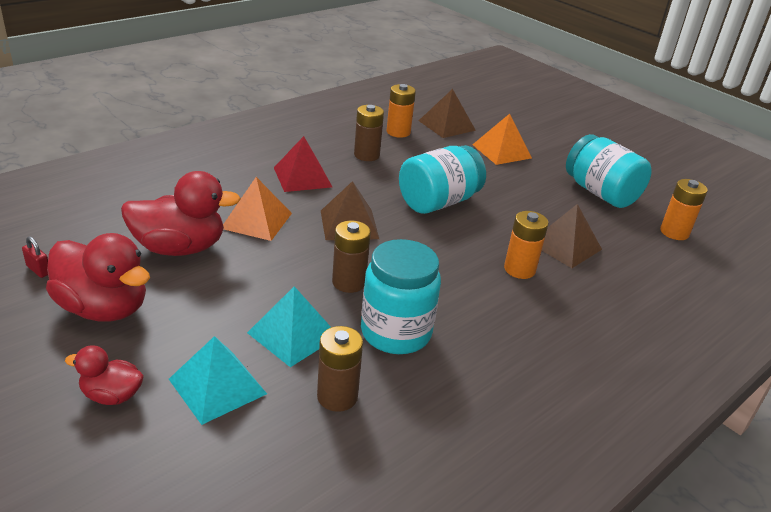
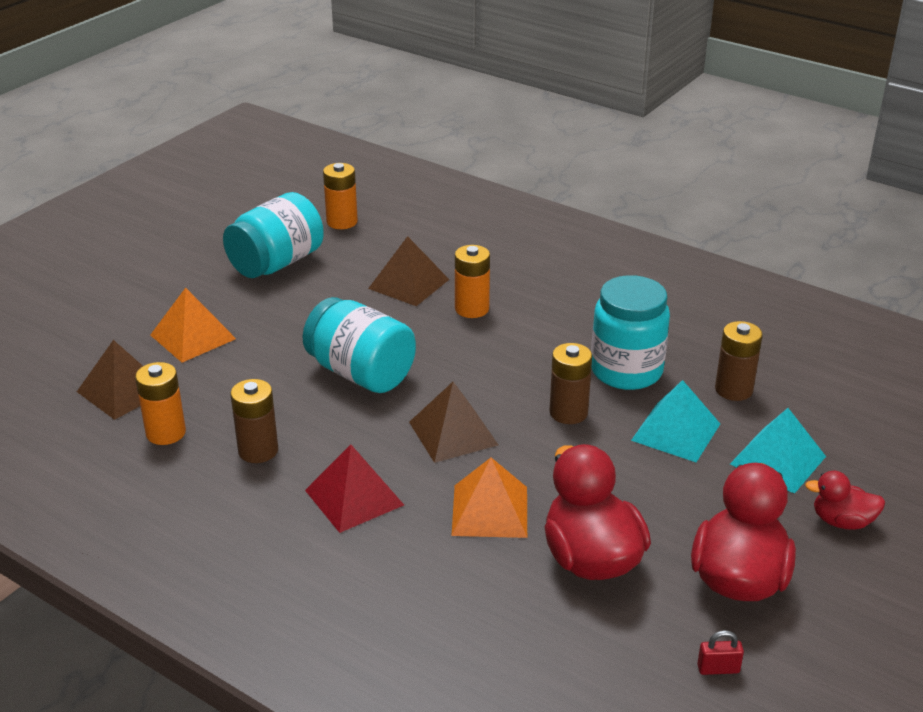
camera: 100 degrees left, 0 degrees up
(38, 270) = (718, 669): red padlock -> red padlock turned 60 degrees clockwise
(112, 395) = (842, 521): red duck -> red duck turned 105 degrees clockwise

